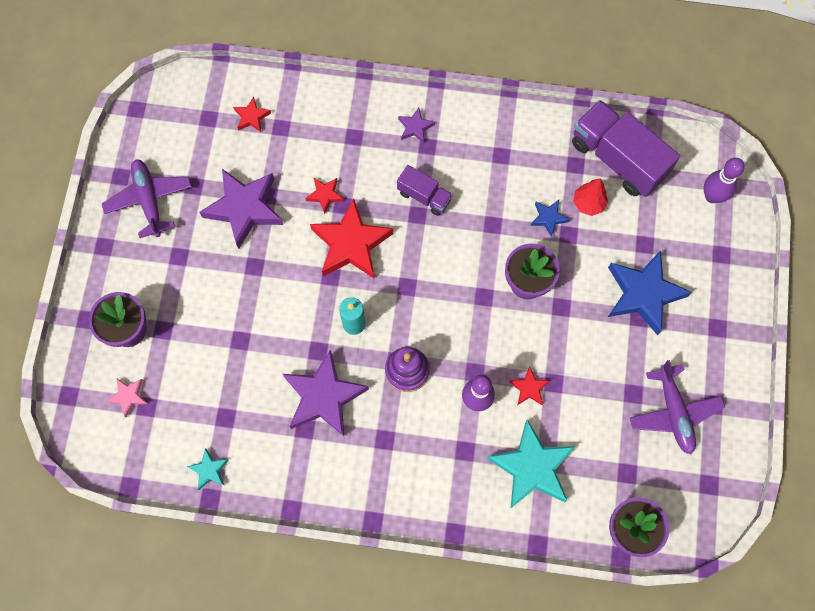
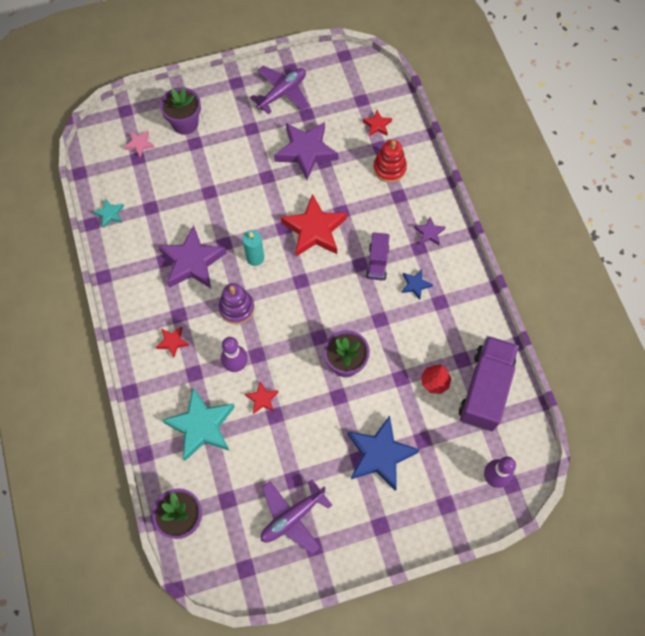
camera: 65 degrees right, 5 degrees down
(314, 130) = (389, 168): none -> red stacking toy
(325, 195) = (343, 197): red star -> red star (172, 342)
(548, 218) = (406, 357): blue star -> blue star (415, 285)

